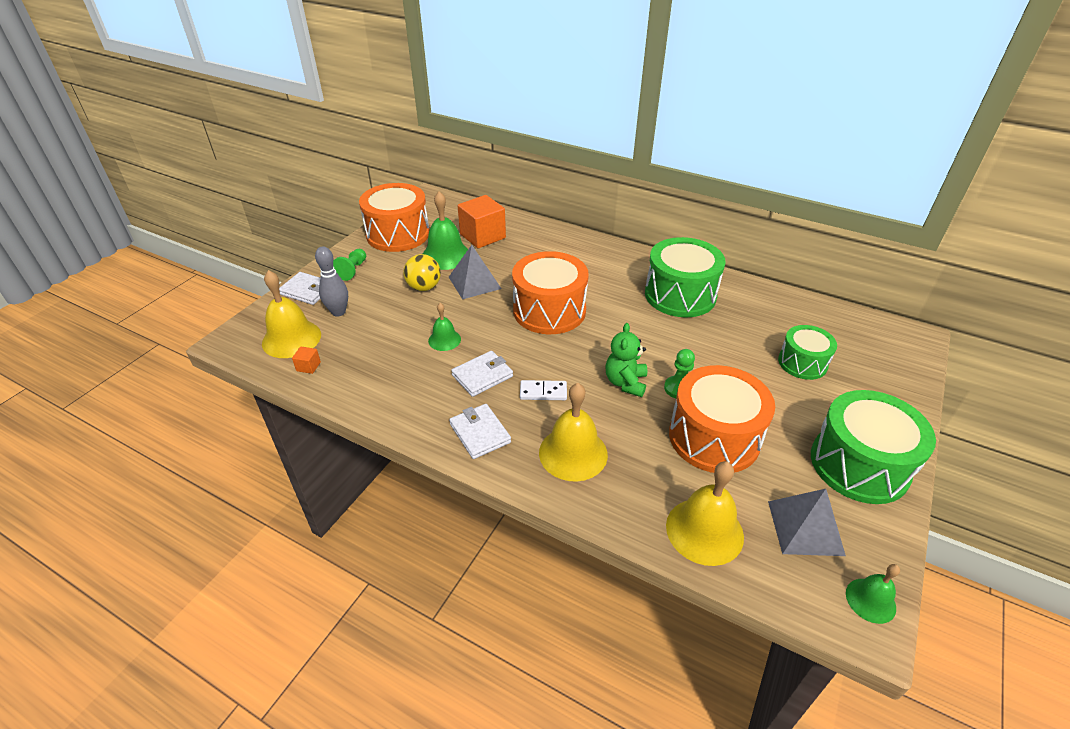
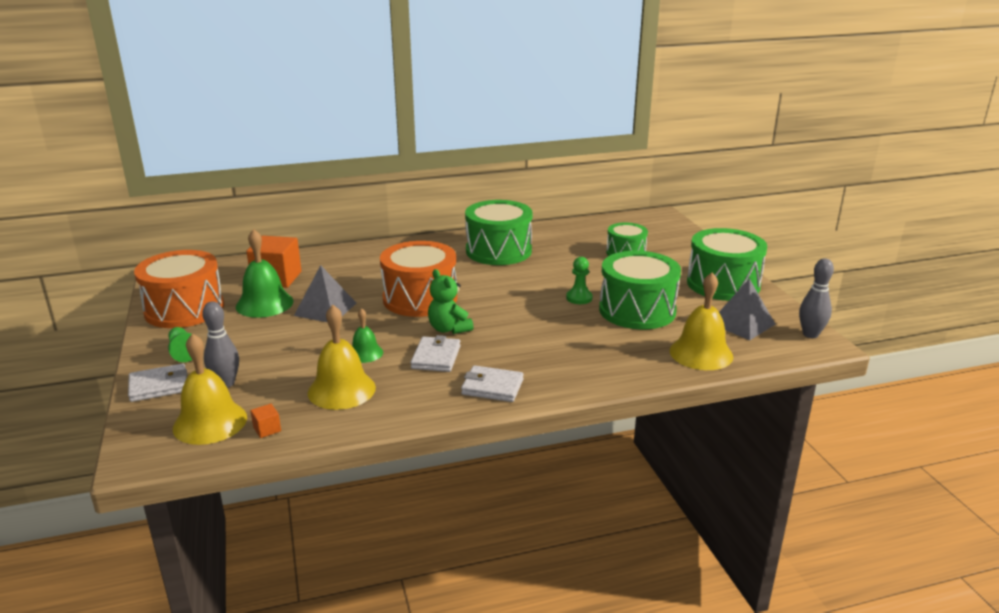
camera: 45 degrees left, 15 degrees down
(424, 287) = (283, 331): yellow ball -> none
(543, 392) = (497, 343): white domino -> none
(573, 453) = (571, 362): yellow bell -> yellow bell (341, 390)
(625, 383) = (542, 311): green teddy bear -> green teddy bear (449, 329)
(714, 437) = (637, 310): orange drum -> green drum
(870, 600) = (810, 334): green bell -> grey bowling pin

